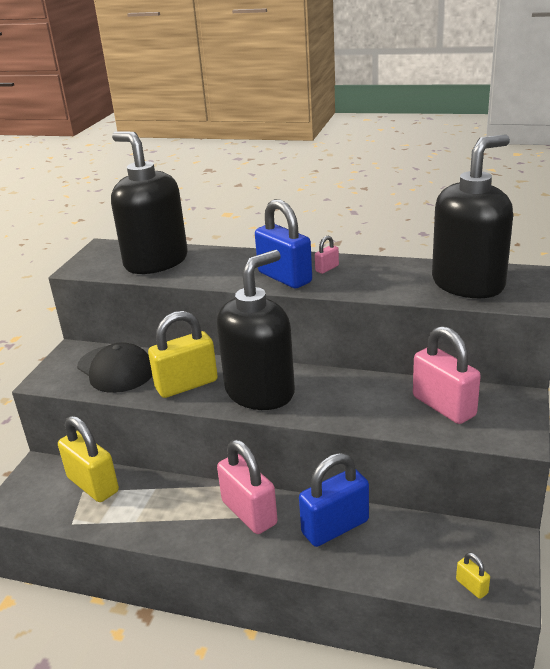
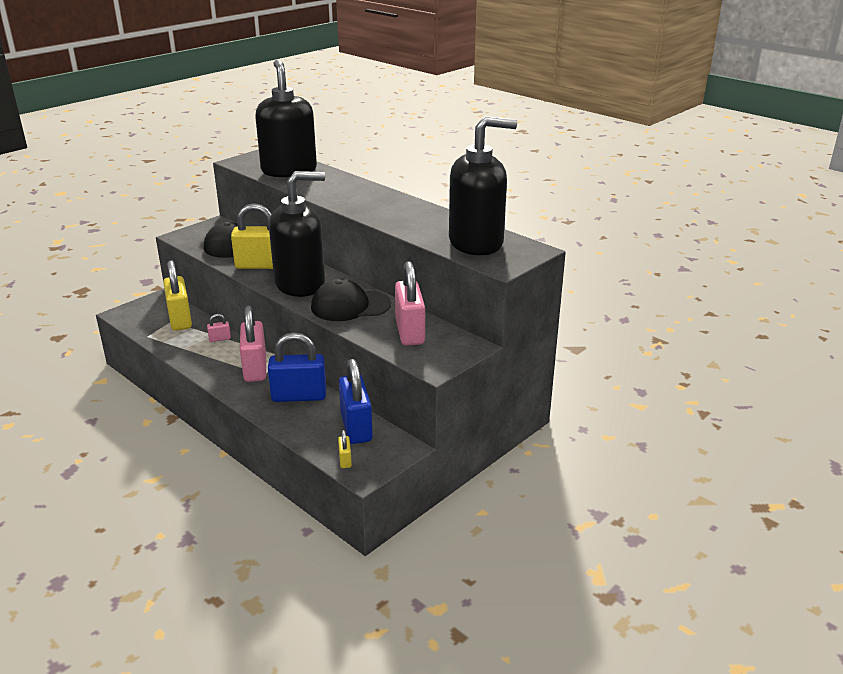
camera: 25 degrees right, 0 degrees up
(285, 277) = (357, 203): blue padlock -> blue padlock (356, 427)
(327, 268) = (394, 205): pink padlock -> pink padlock (220, 339)
(345, 398) = (350, 306): none -> black cap

